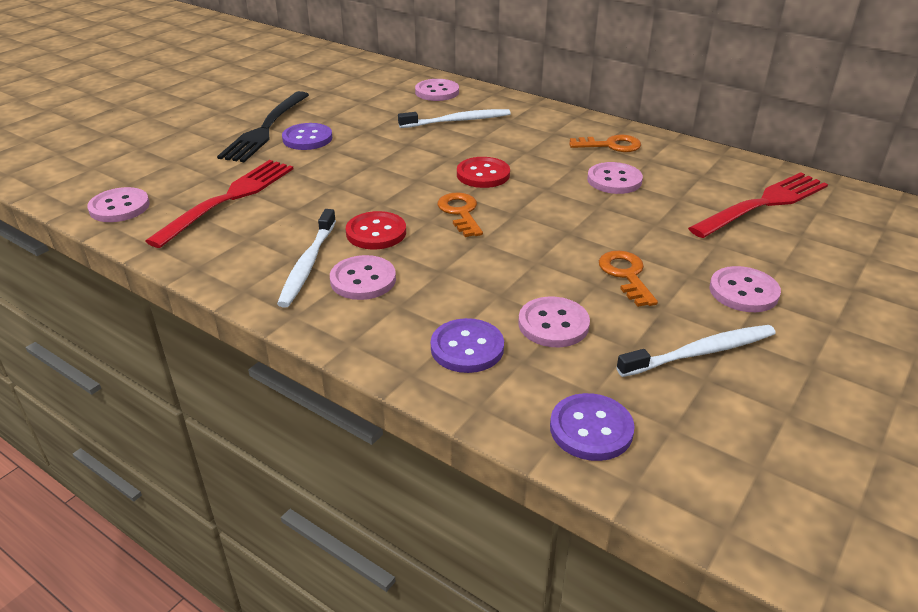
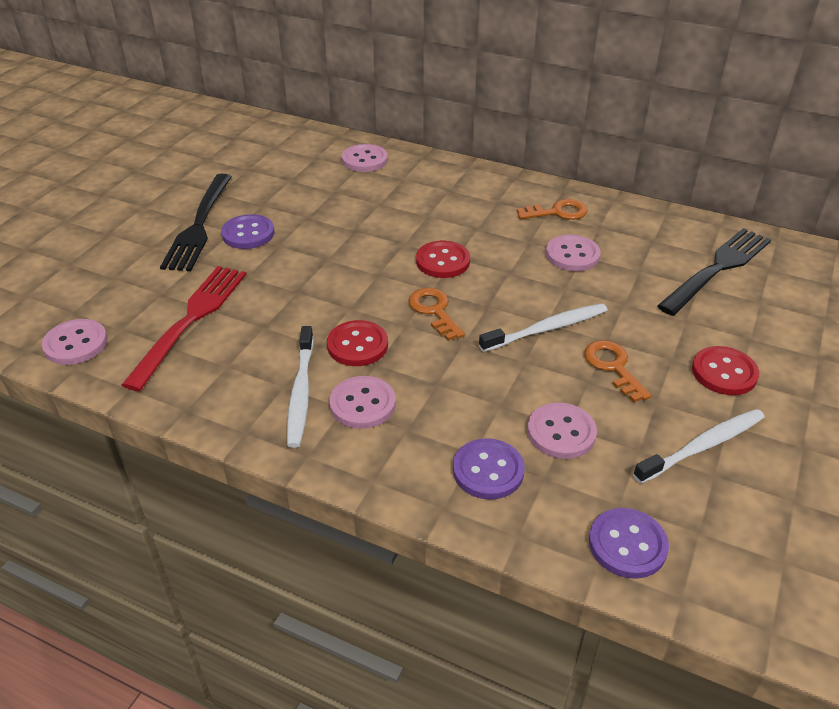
camera: 10 degrees left, 5 degrees up
(458, 121) = (397, 195): white toothbrush -> white toothbrush (547, 328)
(743, 291) = (724, 372): pink button -> red button
(763, 204) = (717, 269): red fork -> black fork

